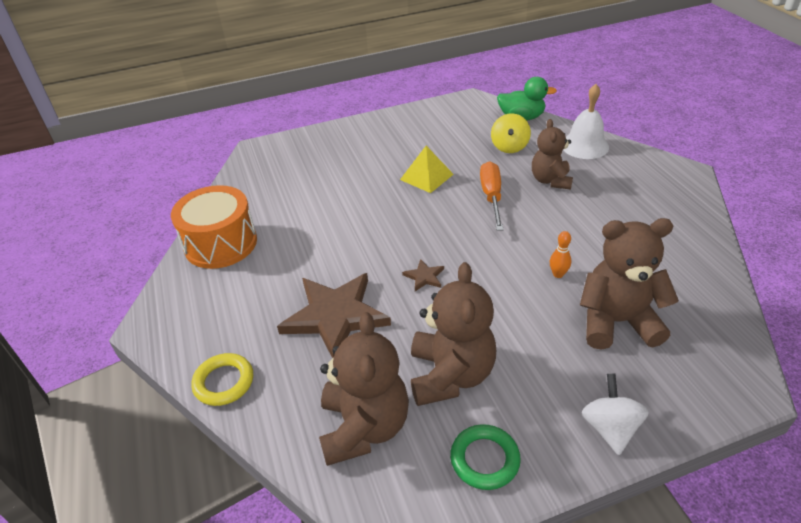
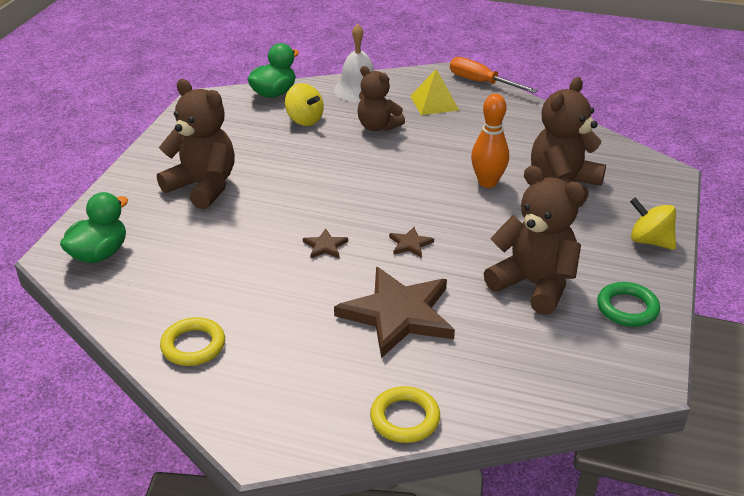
camera: 55 degrees left, 5 degrees down
(221, 243) = (193, 345): orange drum -> yellow ring
(272, 161) = (99, 254): none -> green duck
(364, 427) = (542, 354): brown teddy bear -> brown teddy bear (203, 187)
(375, 238) = (325, 246): none -> brown star
(426, 177) = (279, 179): yellow pyramid -> yellow pyramid (434, 103)
(491, 197) = (357, 162): orange screwdriver -> orange screwdriver (481, 83)
(558, 274) = (487, 182): orange bowling pin -> orange bowling pin, size x1.85
(610, 428) = (649, 241): white spinning top -> yellow spinning top

